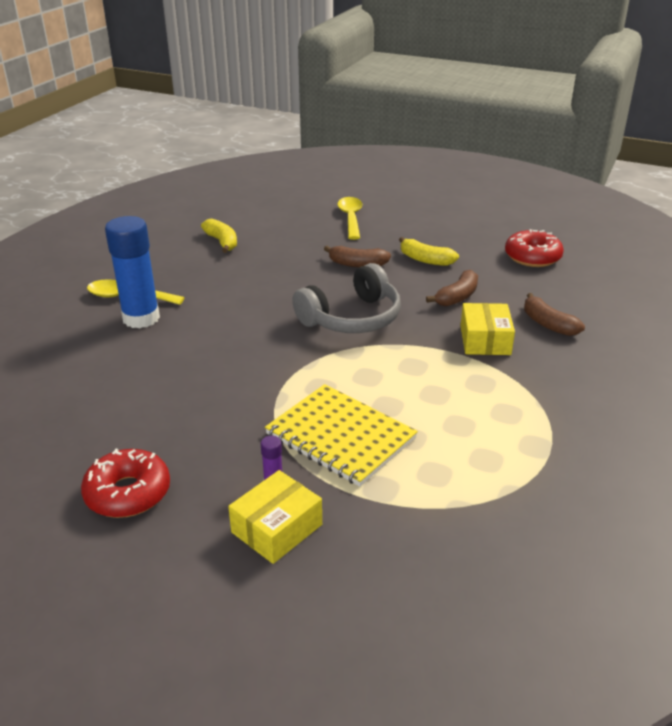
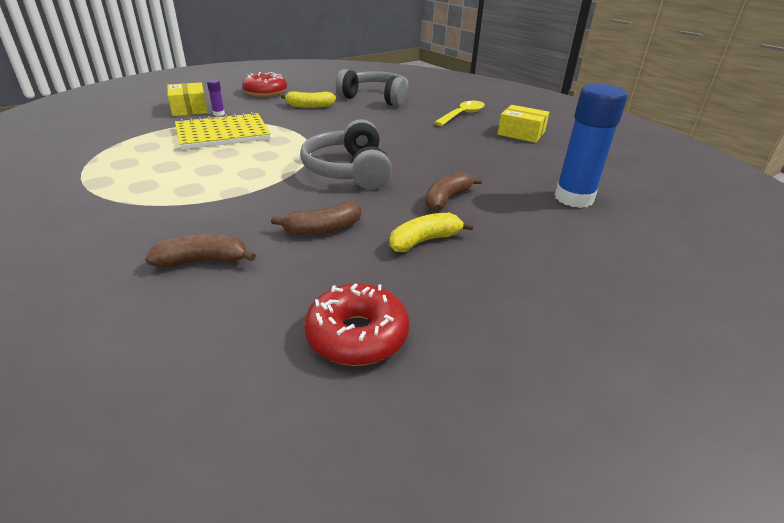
camera: 115 degrees right, 0 degrees up
(93, 374) = (375, 98): none -> grey headphones
(141, 318) = (428, 114): blue glue stick -> blue glue stick (573, 198)
(222, 242) = (541, 155): yellow banana -> yellow banana (309, 106)
(350, 218) = (577, 229): yellow spoon -> none
(457, 297) = (323, 229): brown banana -> brown banana turned 90 degrees counterclockwise
(485, 340) = (234, 214): yellow box -> yellow box (521, 133)

